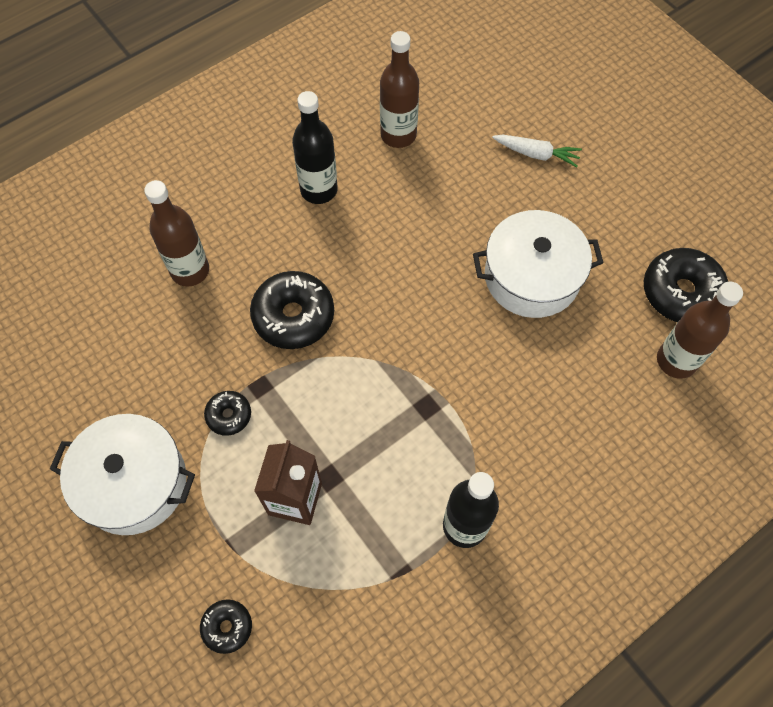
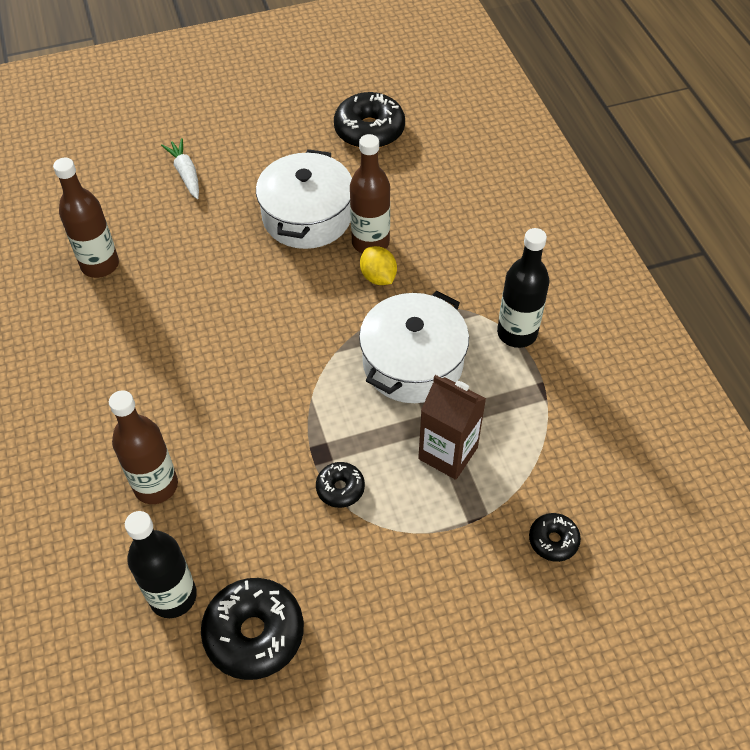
camera: 70 degrees left, 10 degrees down
(134, 483) = (379, 594): white pot -> white pot (412, 363)
(293, 316) = (257, 405): black donut -> black donut (254, 633)
(319, 190) = (124, 346): black bottle -> black bottle (173, 596)
(482, 368) = (378, 277): none -> yellow lemon
(536, 154) = (186, 173): white carrot -> white carrot turned 60 degrees counterclockwise
(676, 361) = (427, 154): brown bottle -> brown bottle (370, 242)

